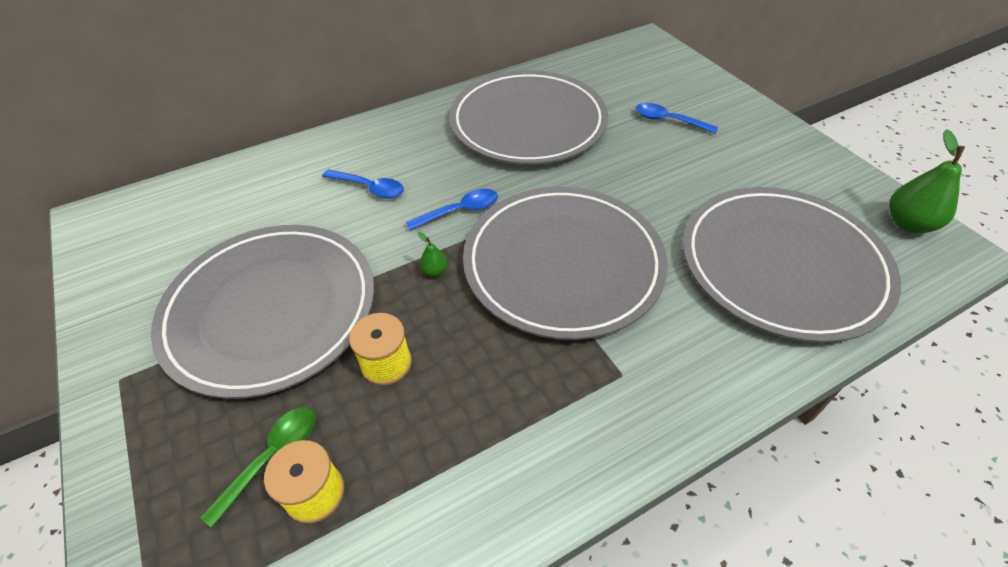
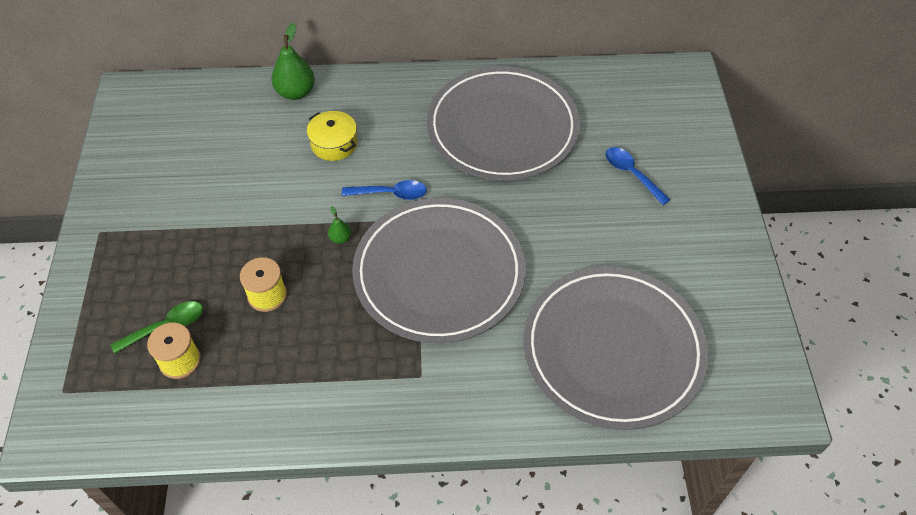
camera: 25 degrees right, 5 degrees up
(271, 310) = (213, 221): grey plate -> none
(369, 188) = (334, 144): blue spoon -> yellow pot
(908, 224) = (760, 362): green pear -> green pear (295, 92)

